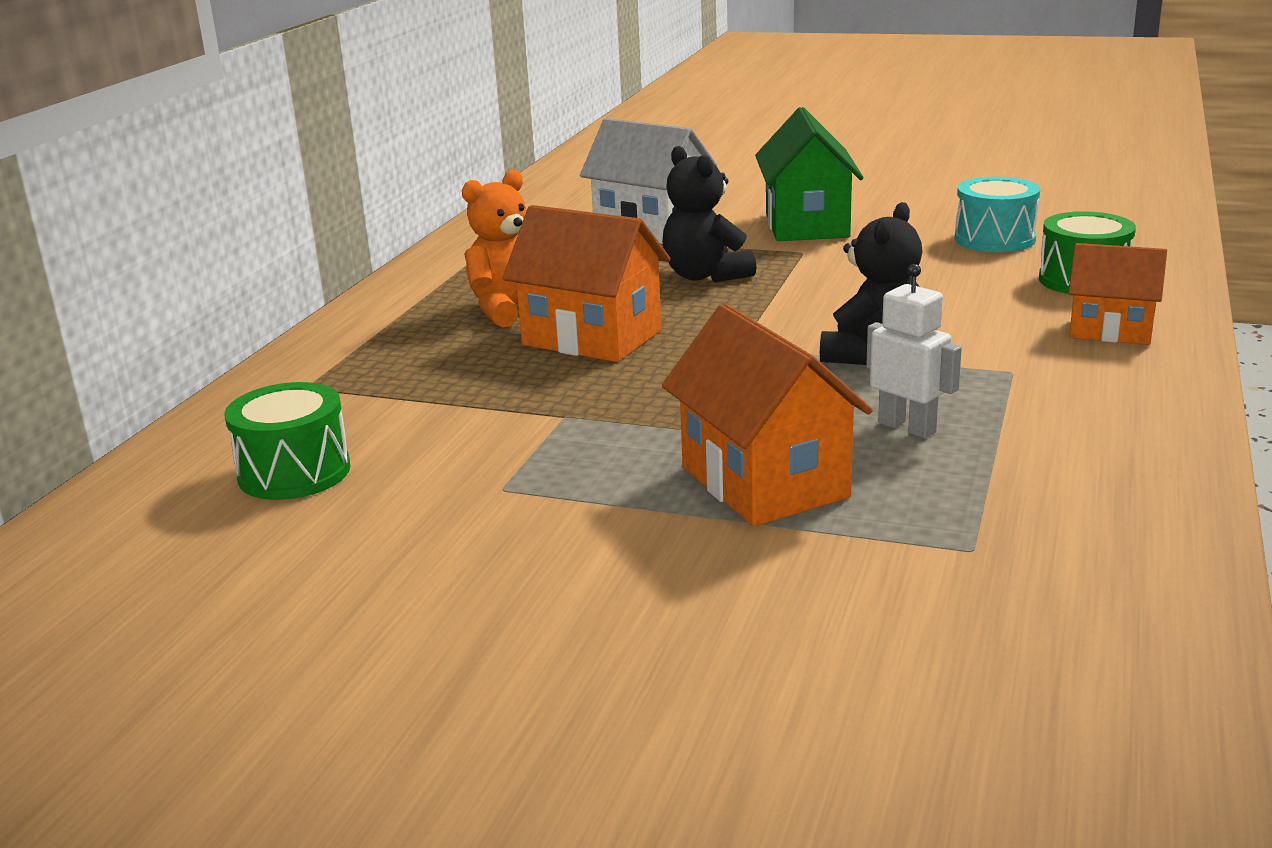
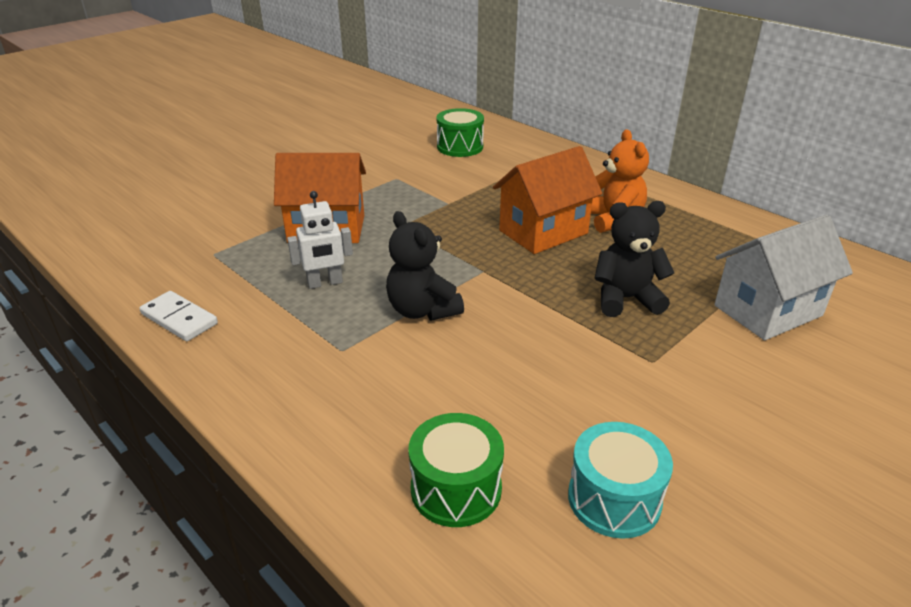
camera: 115 degrees right, 10 degrees up
(807, 225) = (734, 394): green house -> none
(1110, 330) = (348, 433): orange house -> none
(1144, 492) = (179, 319): none -> white domino

